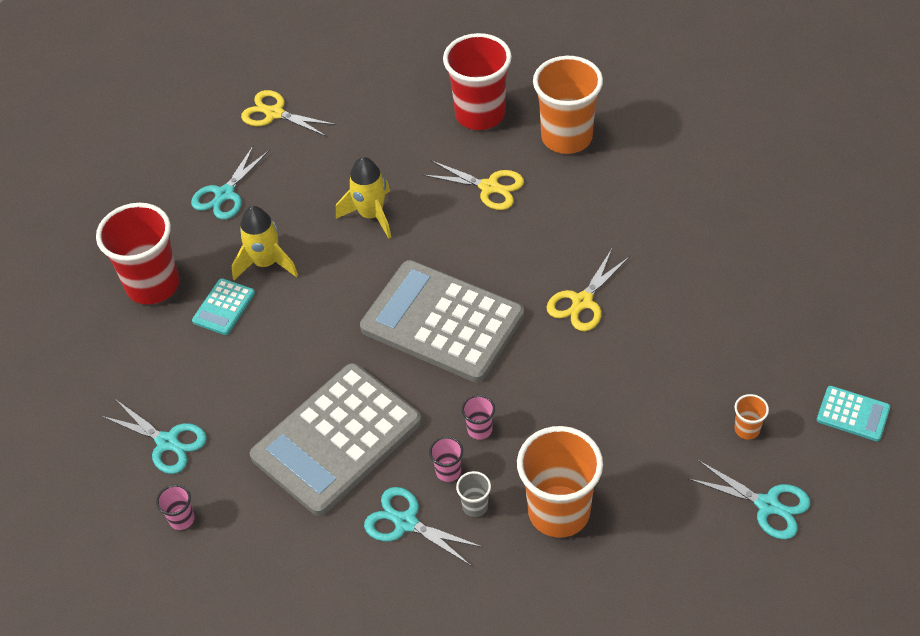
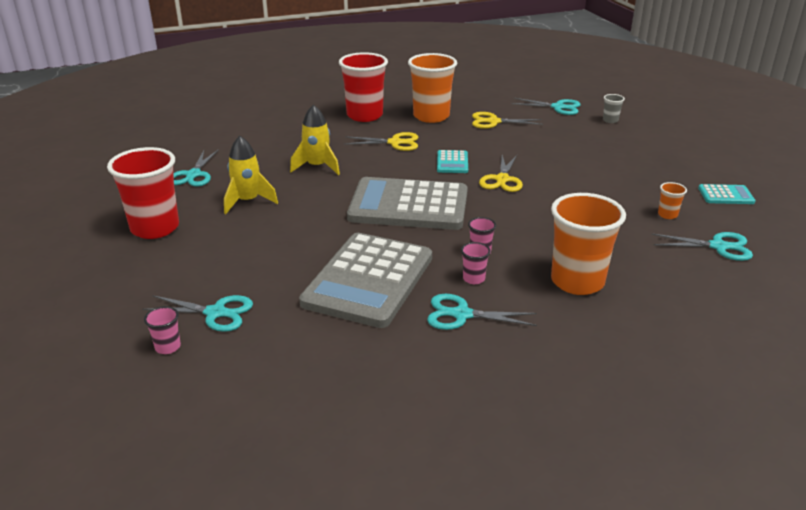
camera: 25 degrees left, 20 degrees down
(182, 519) = (256, 358): pink cup -> pink cup (168, 347)
(224, 307) = (225, 229): turquoise calculator -> turquoise calculator (452, 162)
(274, 113) = (212, 135): yellow scissors -> yellow scissors (493, 122)
(475, 506) = (510, 293): grey cup -> grey cup (610, 120)
(756, 158) = (558, 107): none -> turquoise scissors

